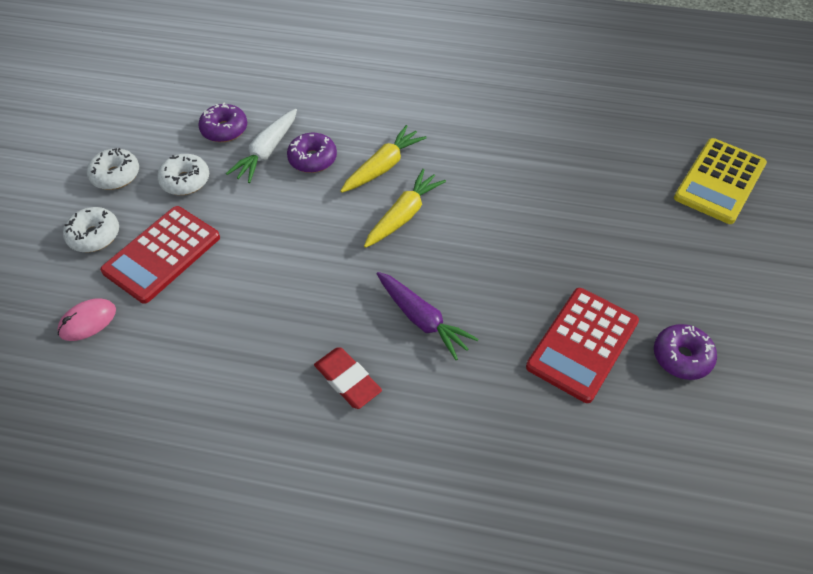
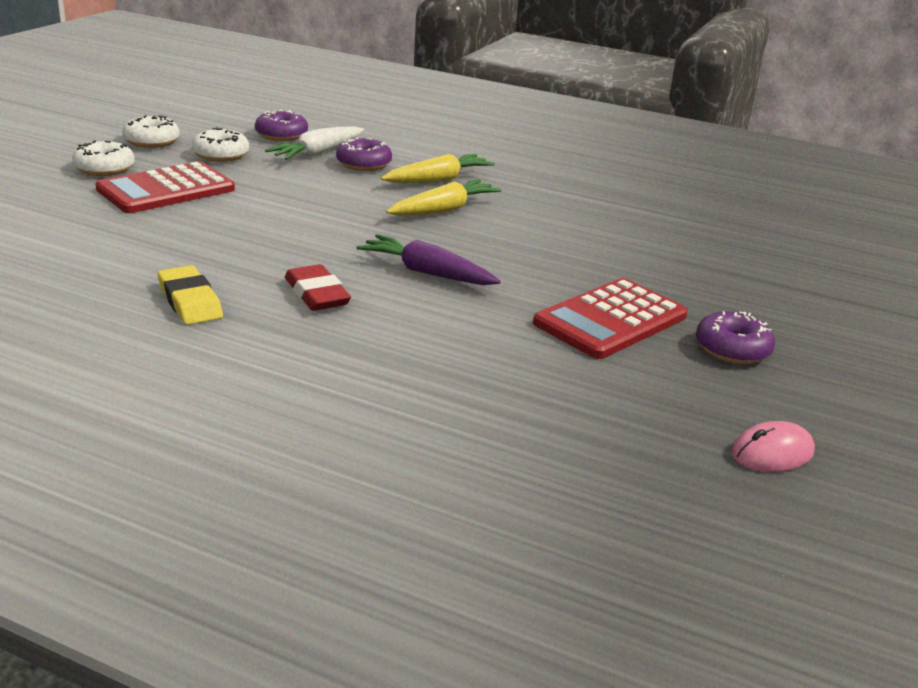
camera: 10 degrees right, 25 degrees down
(88, 321) = (60, 213): pink mouse -> pink mouse (772, 453)
(252, 424) = (190, 301): none -> yellow eraser
(422, 319) = (427, 273): purple carrot -> purple carrot turned 150 degrees clockwise
(720, 181) = (830, 248): yellow calculator -> none

